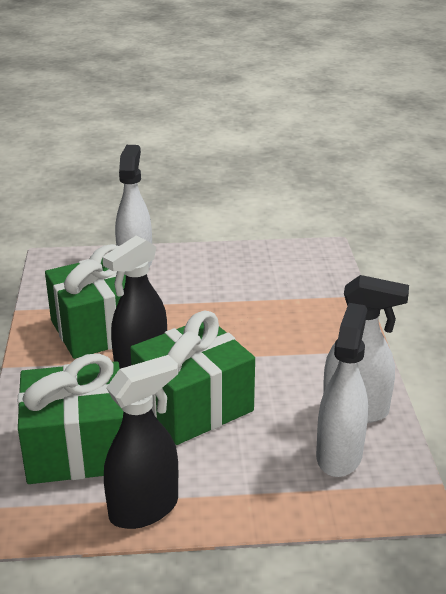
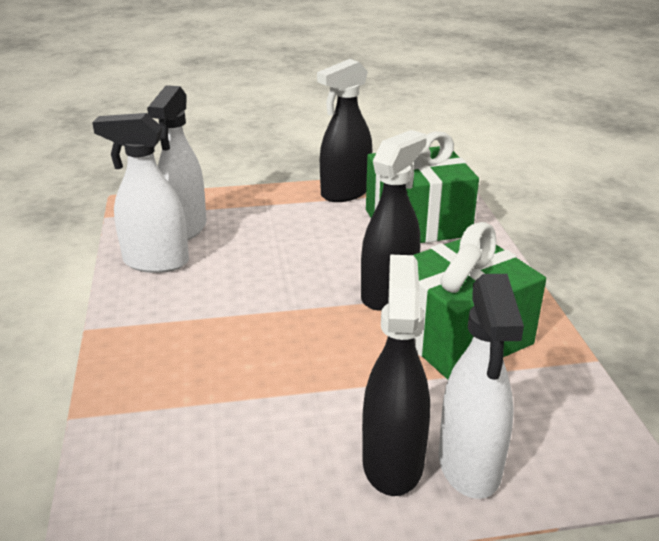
camera: 175 degrees right, 0 degrees up
(176, 267) = (392, 462): none -> black spray bottle
(193, 405) = (321, 258): green gift -> none

